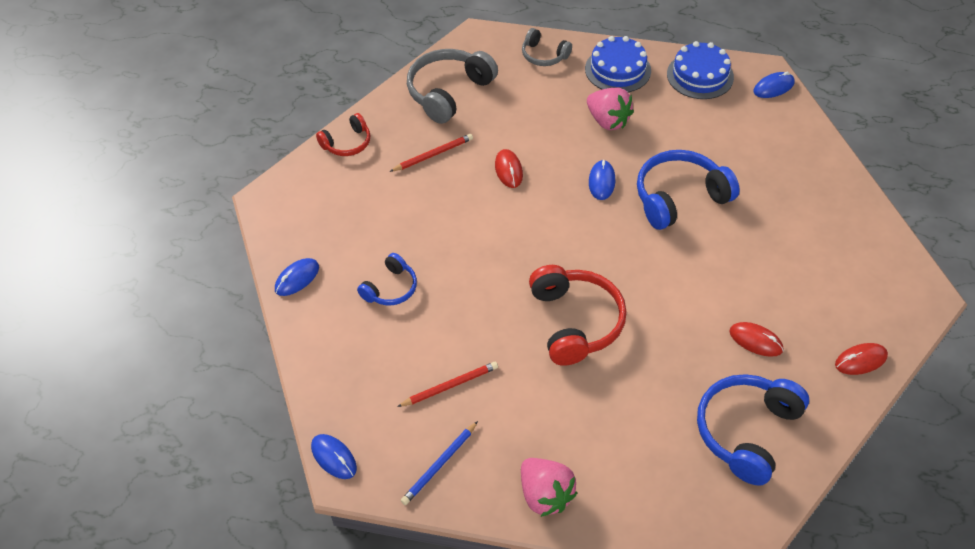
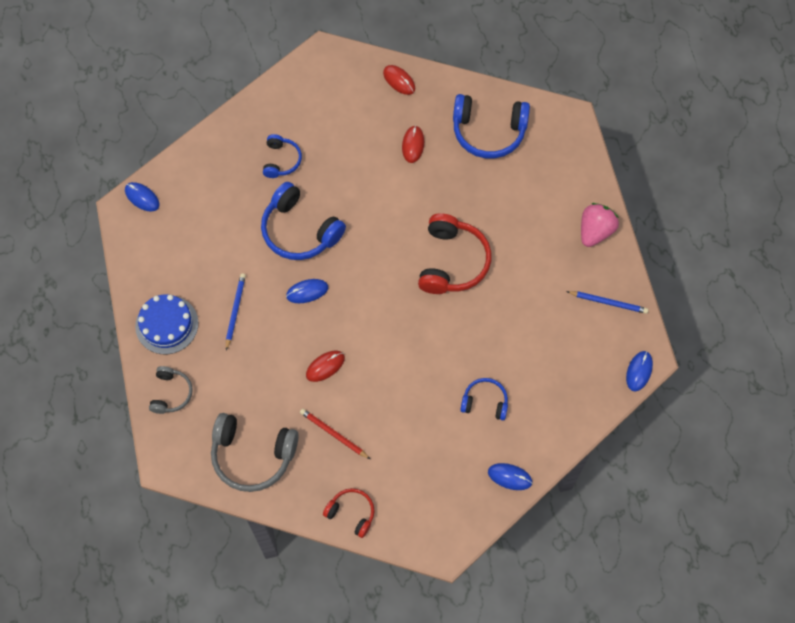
camera: 115 degrees left, 15 degrees up
(450, 386) = (546, 322): red pencil -> none
(575, 322) = (452, 262): red headphones -> red headphones turned 135 degrees clockwise
(608, 121) = (235, 311): pink strawberry -> blue pencil
(700, 75) = (149, 257): blue cake -> none
(779, 209) = (281, 160): none -> blue headphones

